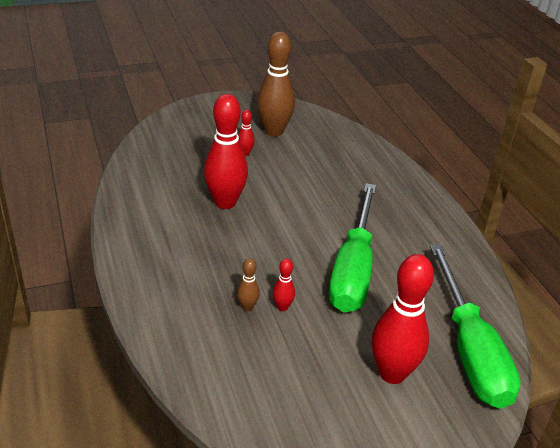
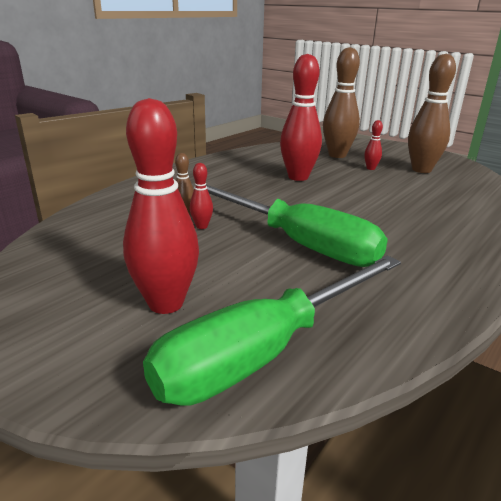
camera: 60 degrees right, 10 degrees down
(193, 150) = (337, 155): none -> brown bowling pin
(353, 269) = (300, 243): green screwdriver -> green screwdriver turned 120 degrees counterclockwise

